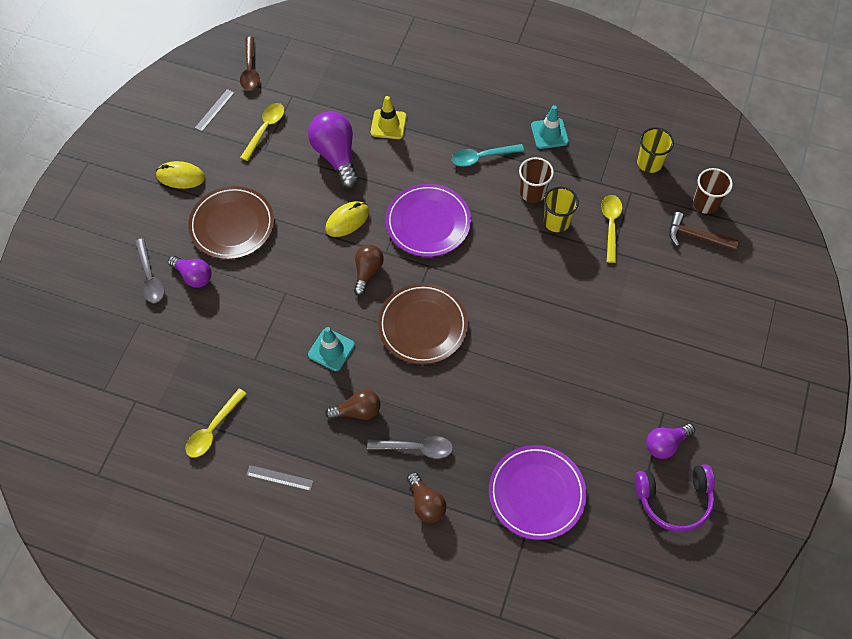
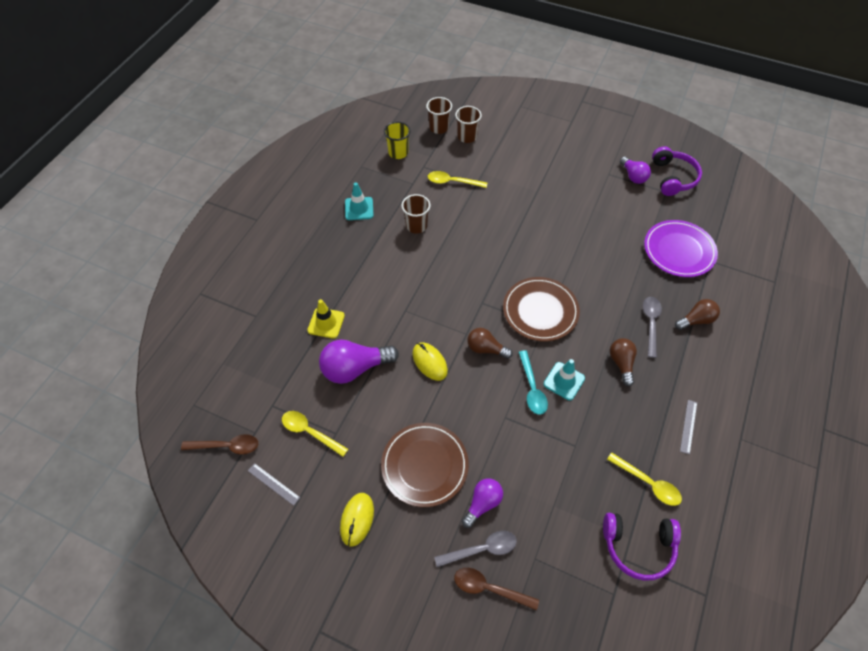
camera: 85 degrees left, 5 degrees down
(115, 285) = (489, 588): none -> brown spoon
(147, 415) = (638, 547): none -> purple headphones
(428, 223) = (438, 300): purple plate -> none
(482, 157) = (375, 256): turquoise spoon -> turquoise spoon (532, 388)
(556, 222) = (446, 214): yellow cup -> none
(696, 236) = (467, 137): brown hammer -> brown cup

